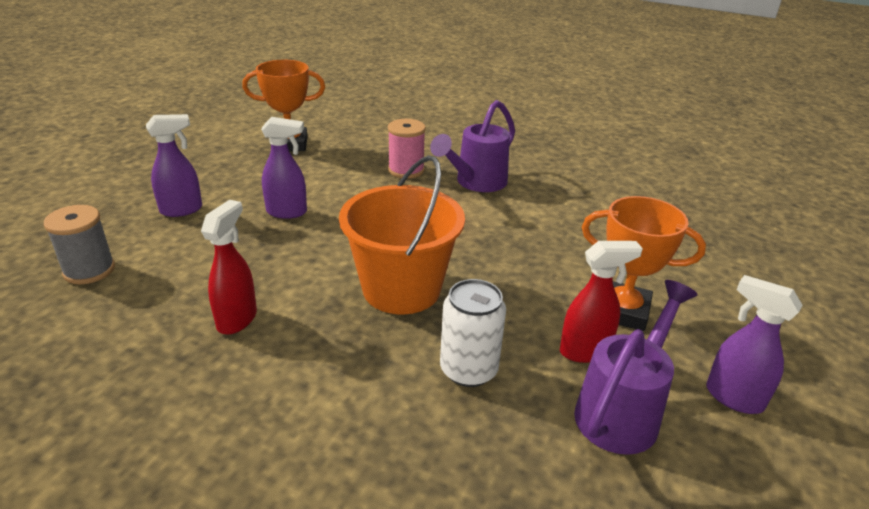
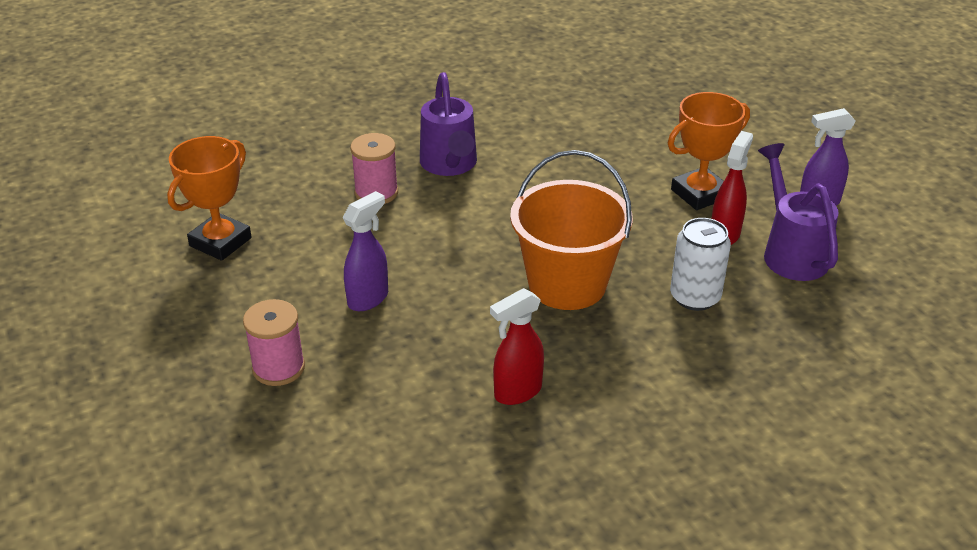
camera: 50 degrees left, 5 degrees up
(89, 270) = (331, 467): grey spool -> none
(182, 210) = (278, 368): purple spray bottle -> pink spool
(237, 319) = (517, 392): red spray bottle -> red spray bottle turned 90 degrees counterclockwise

